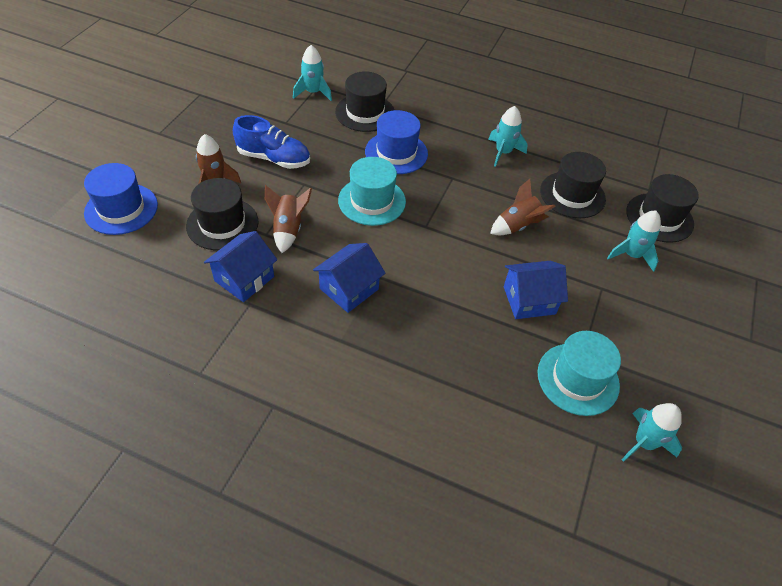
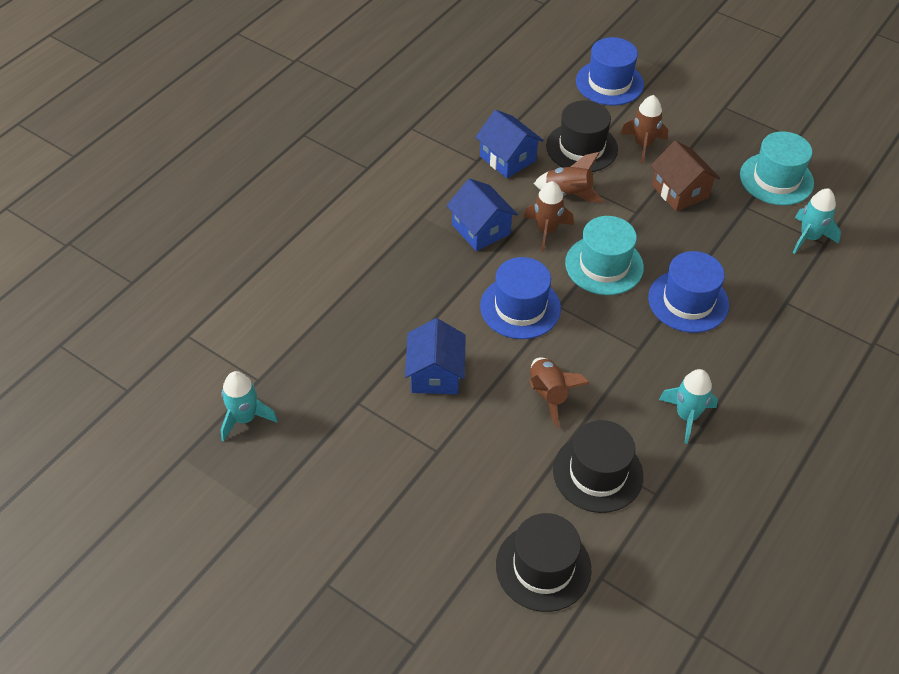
camera: 105 degrees right, 0 degrees up
(274, 158) = (680, 191): blue shoe -> brown house
(339, 241) = (546, 230): none -> brown rocket
(365, 112) = (769, 283): black hat -> none
(436, 251) = (520, 307): none -> blue hat
(578, 379) = (329, 387): turquoise hat -> turquoise hat (776, 179)
(631, 255) = (482, 504): turquoise rocket -> none

